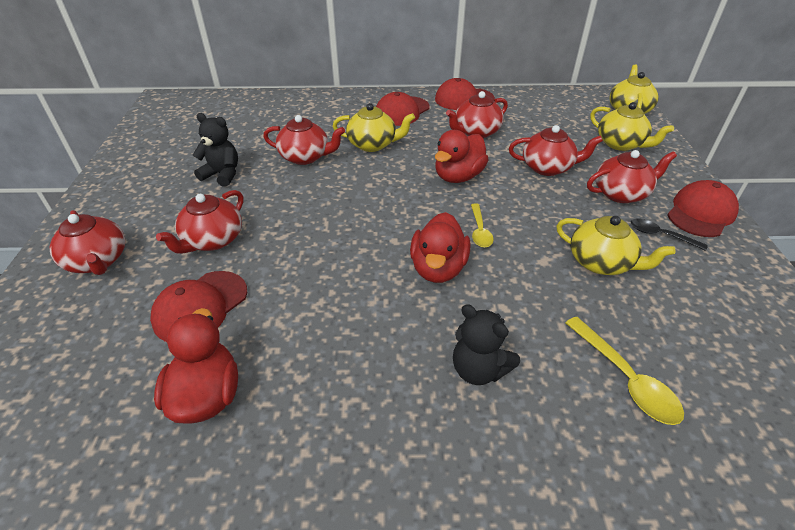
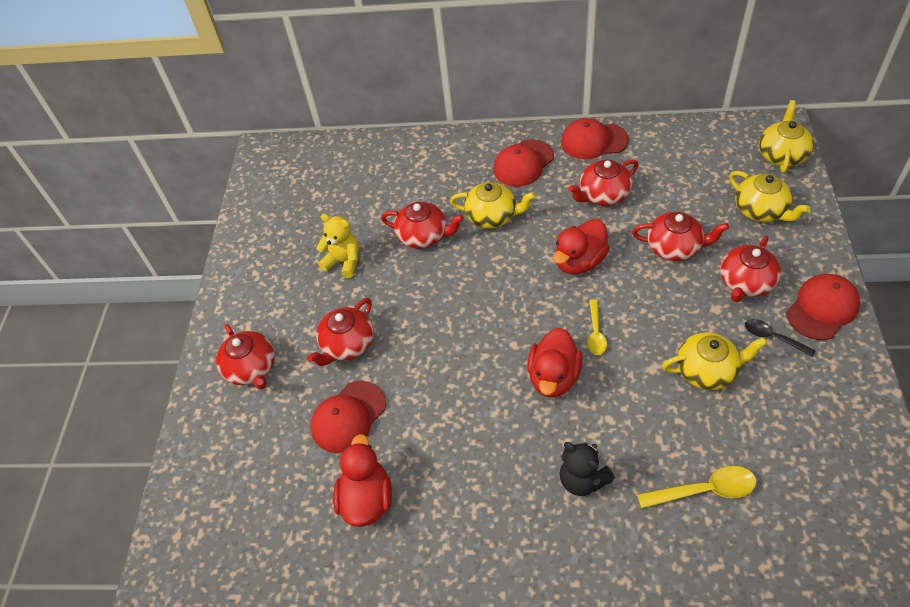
camera: 10 degrees right, 10 degrees up
(222, 174) = (344, 262): black teddy bear -> yellow teddy bear
(601, 262) = (707, 370): yellow teapot -> yellow teapot turned 45 degrees counterclockwise
(621, 193) = (745, 283): red teapot -> red teapot turned 135 degrees clockwise
(625, 379) = (704, 490): yellow spoon -> yellow spoon turned 75 degrees counterclockwise

